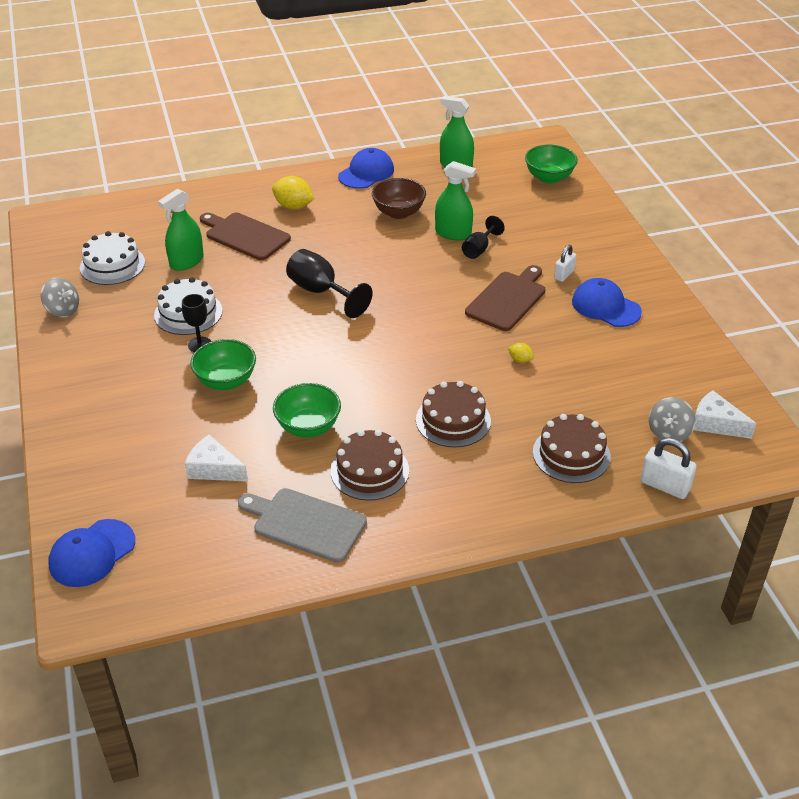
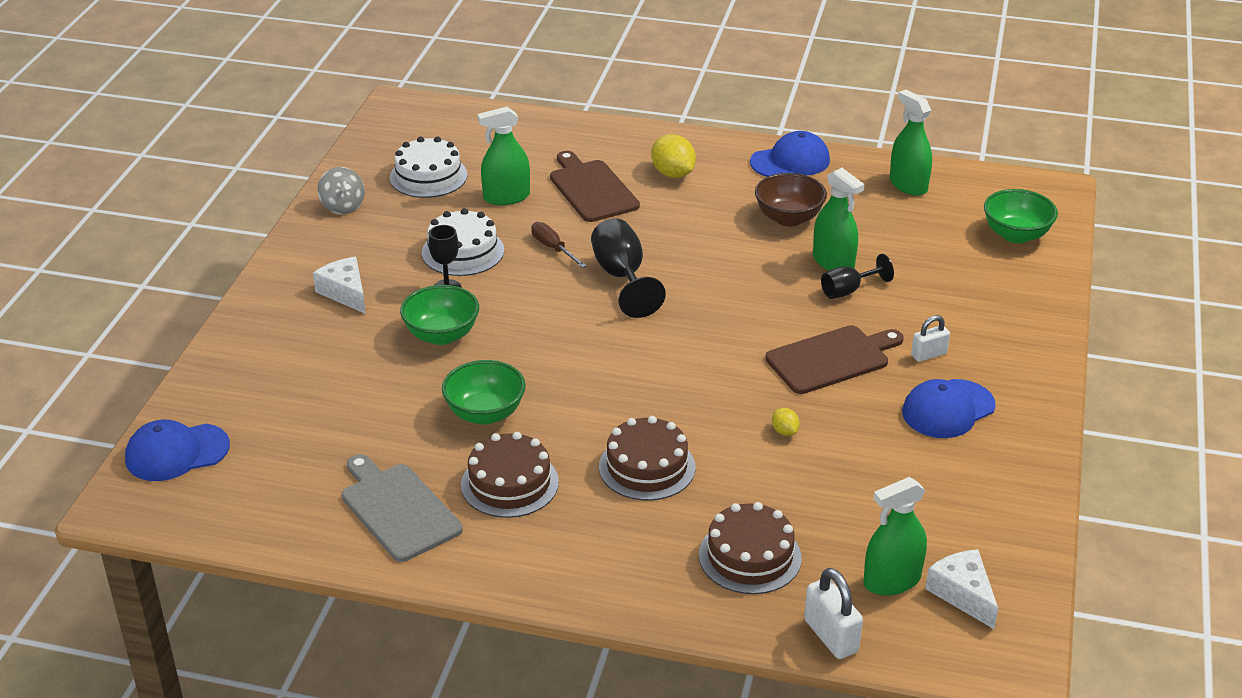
camera: 30 degrees right, 5 degrees down
(214, 469) = (355, 418): white cheese -> white cheese (345, 292)
(253, 288) = (553, 248): none -> brown screwdriver
(605, 306) = (948, 409): blue cap -> blue cap turned 105 degrees counterclockwise
(669, 433) = (892, 581): grey spinning top -> green spray bottle

